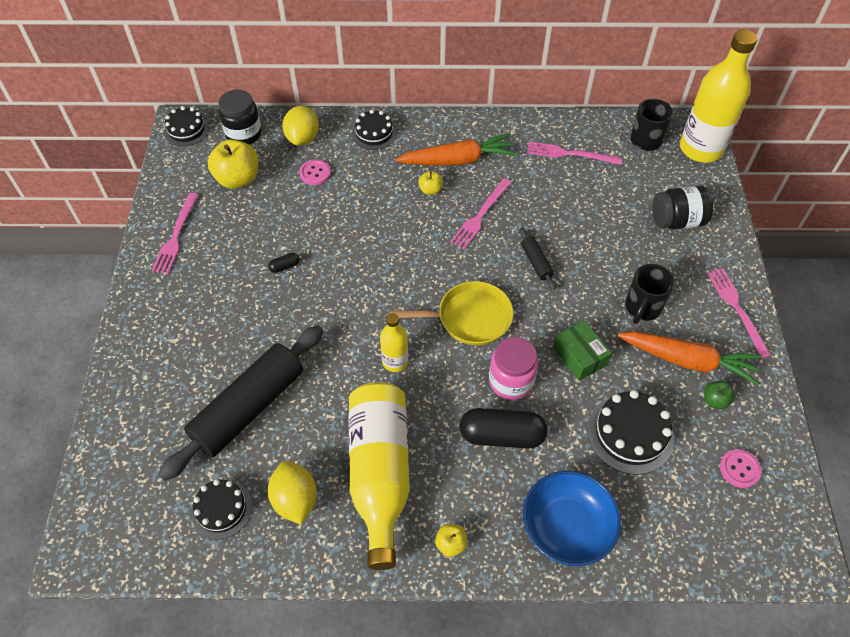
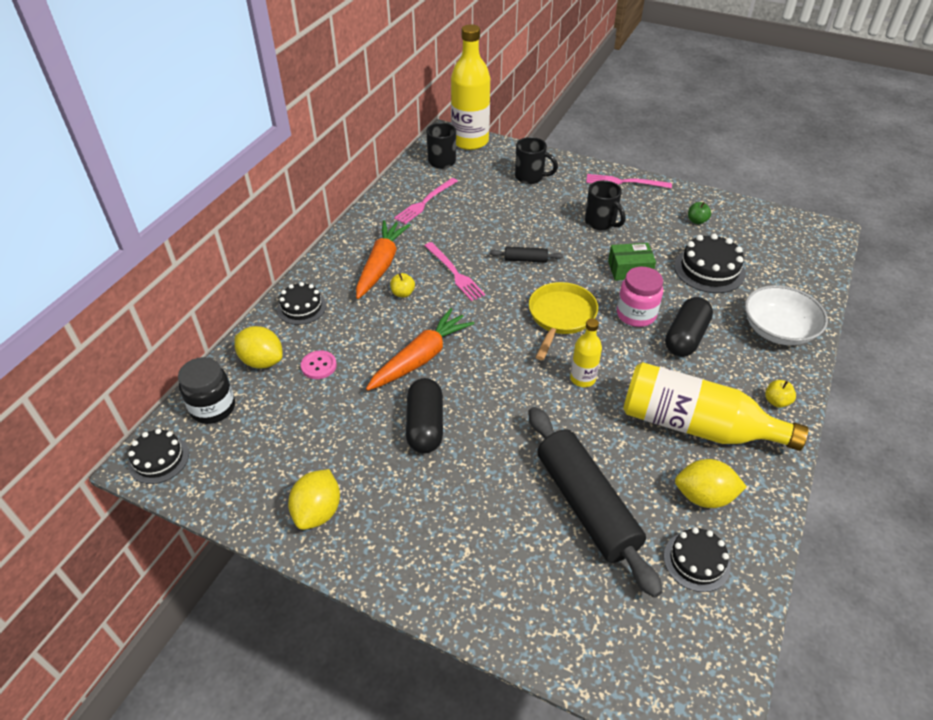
camera: 65 degrees left, 10 degrees down
(176, 236) = (318, 511): pink fork -> yellow lemon
(238, 179) = (276, 431): yellow apple -> none
(284, 266) = (425, 426): black capsule -> black capsule, size x2.35
(567, 526) = (778, 330): blue bowl -> white bowl
(677, 221) = (530, 177): black jar -> black mug
(688, 361) = (658, 219): orange carrot -> orange carrot (421, 358)
(739, 469) = (755, 231): pink button -> none

